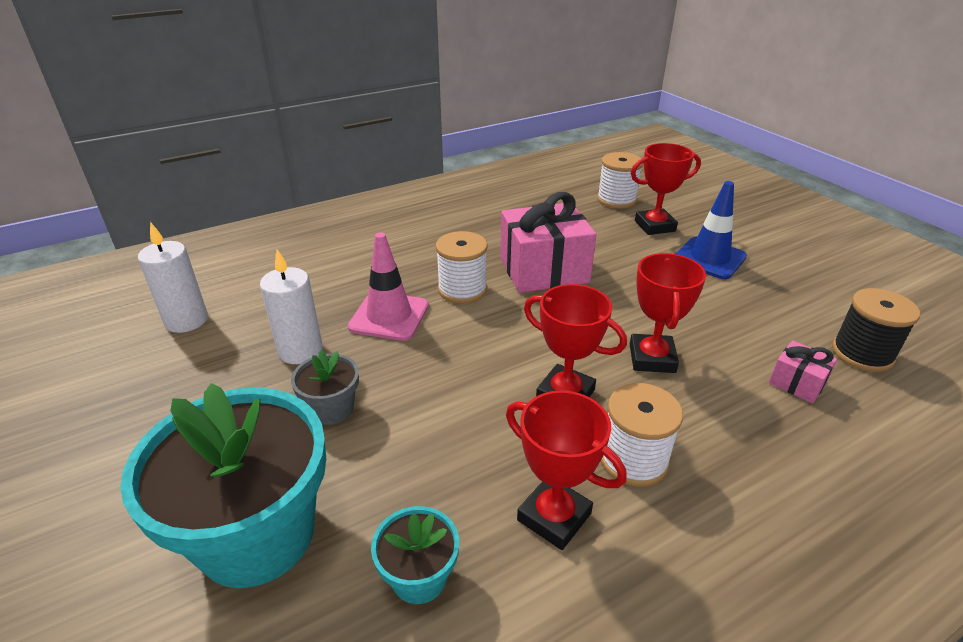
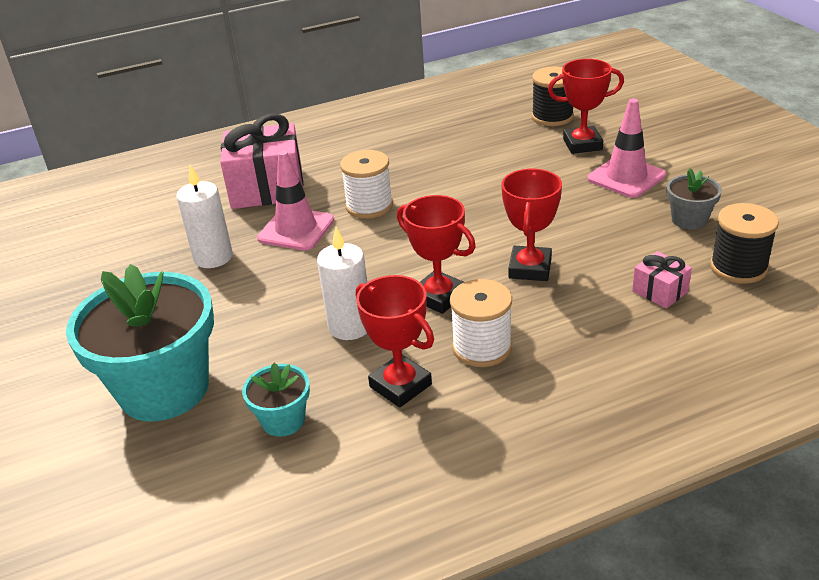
camera: 10 degrees right, 0 degrees up
(186, 320) = (117, 231): white candle -> white candle (350, 326)
(332, 409) = (234, 303): grey flower pot -> grey flower pot (689, 220)
(544, 270) = (453, 188): pink gift -> pink gift (267, 188)
(616, 200) = (552, 117): white spool -> black spool
(709, 258) = (626, 177): blue traffic cone -> pink traffic cone

